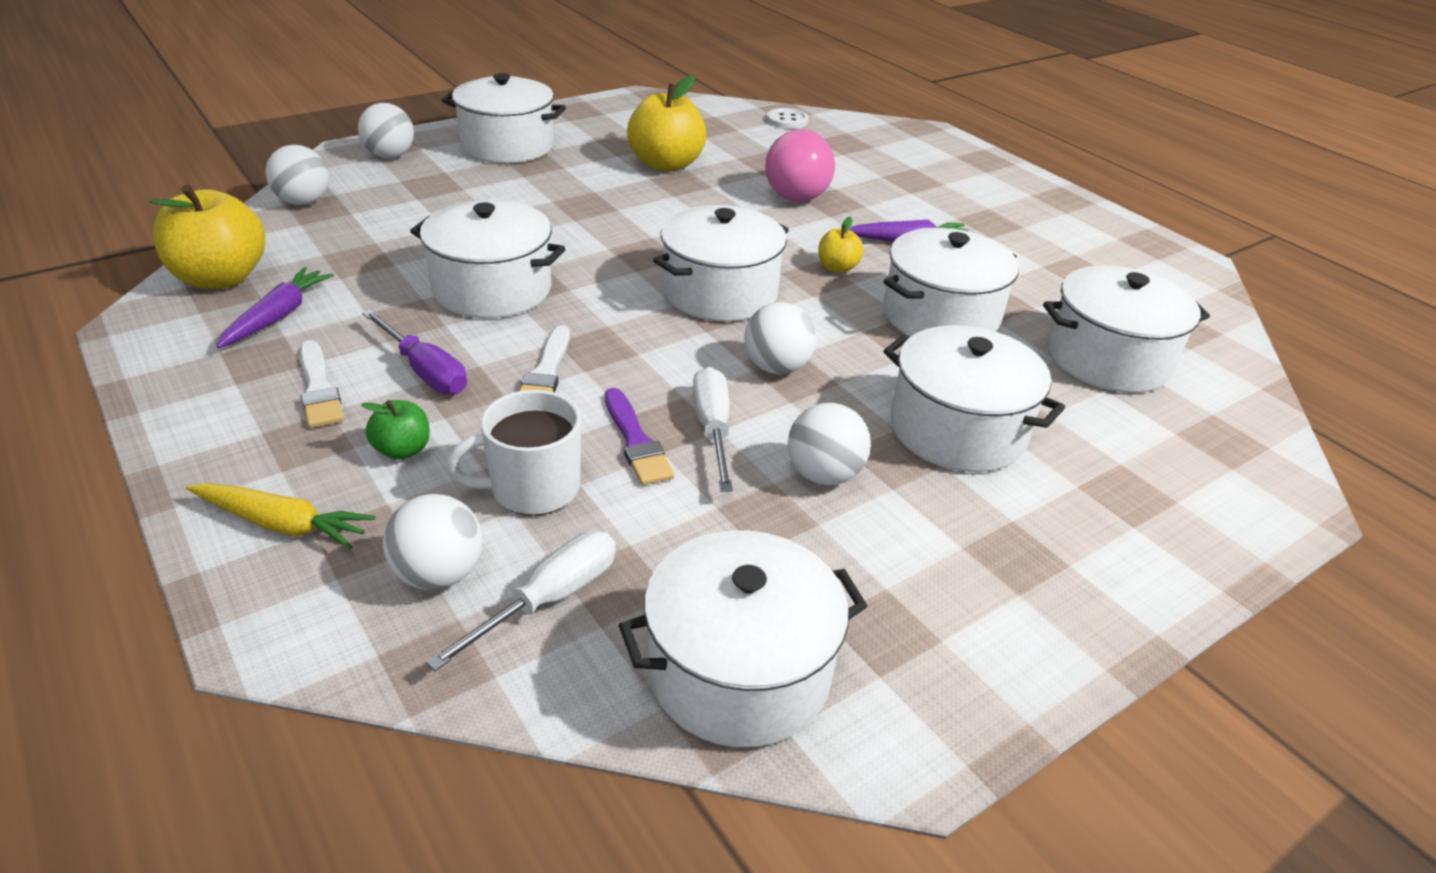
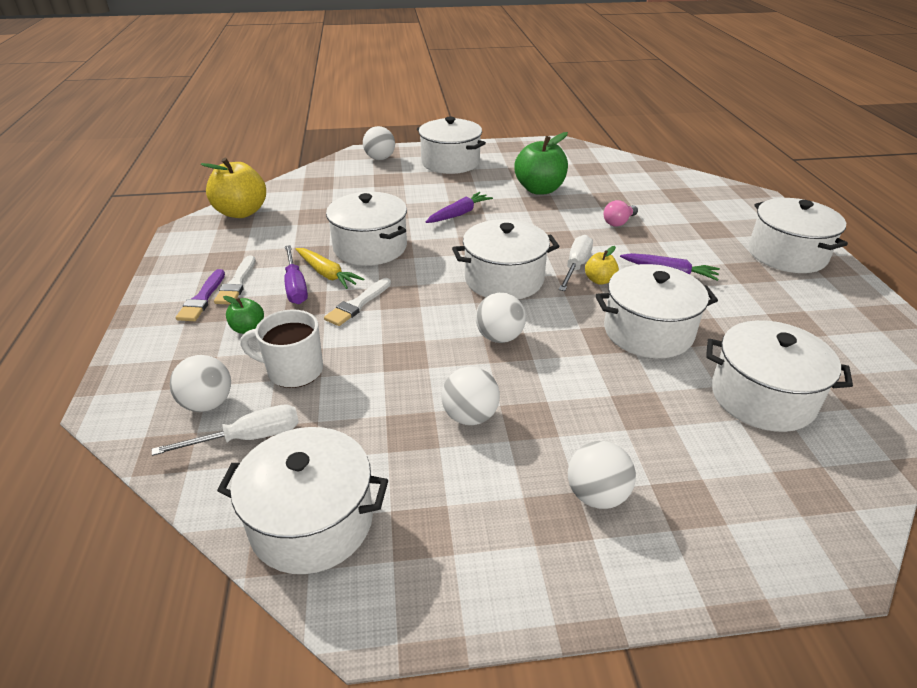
camera: 30 degrees right, 0 degrees up
(277, 316) = (250, 239): purple carrot -> purple carrot (459, 214)
(281, 524) = (161, 351): yellow carrot -> yellow carrot (327, 274)
(303, 202) = (314, 178): white ball -> white ball (596, 495)
(636, 441) = (373, 360): purple brush -> purple brush (202, 299)
(666, 164) = (539, 189): yellow apple -> green apple
(712, 429) = (425, 365): white screwdriver -> white screwdriver (576, 266)
(787, 120) = (649, 172): white button -> none
(801, 190) = (618, 222): pink light bulb -> pink light bulb, size x0.52
(957, 430) = (591, 415): white pot -> white pot (787, 254)

